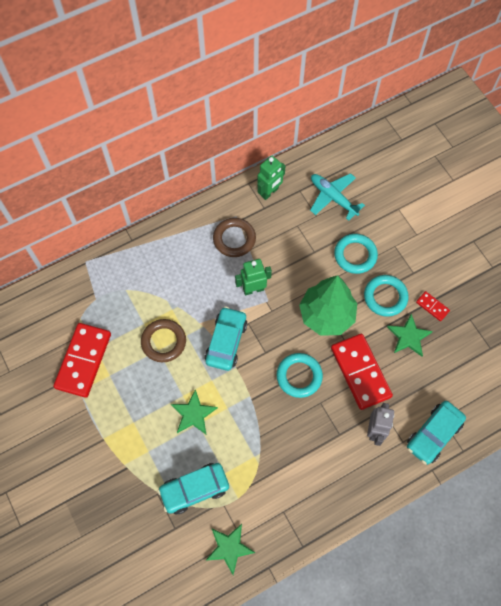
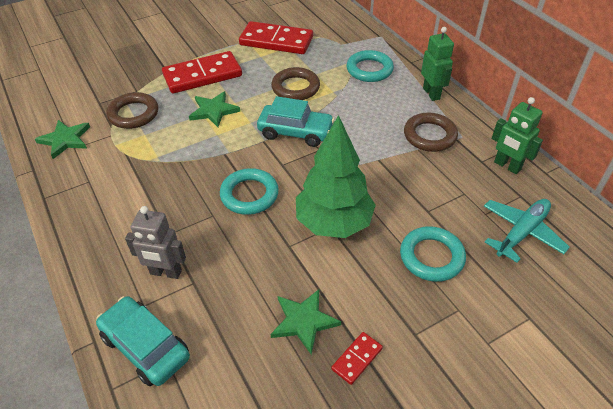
camera: 90 degrees right, 20 degrees down
(194, 489) = (133, 114): turquoise car -> brown ring
(253, 289) = (364, 153): green robot -> green robot (431, 93)
(360, 372) = (250, 258): red domino -> red domino (202, 75)
(385, 297) = (368, 292): turquoise ring -> turquoise ring (369, 70)

